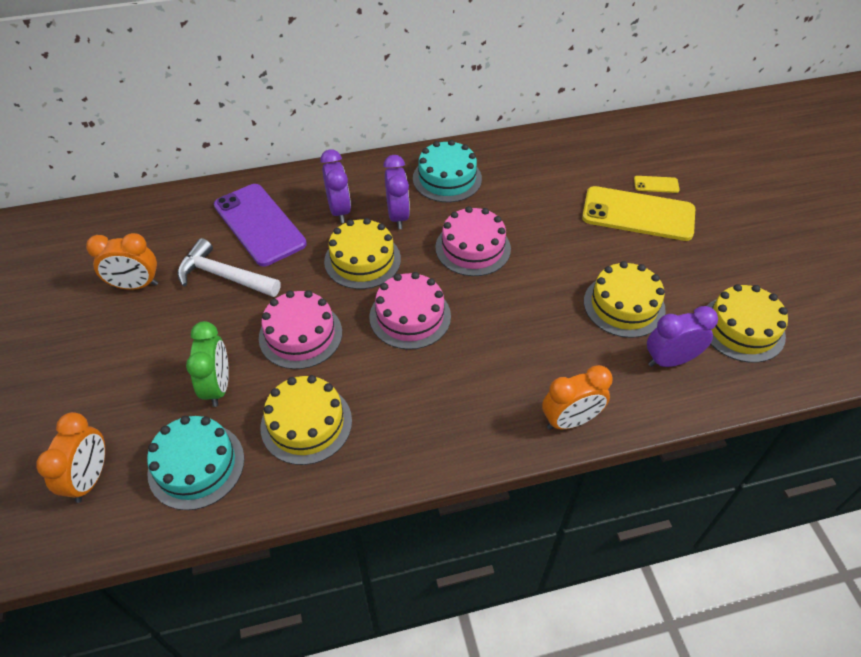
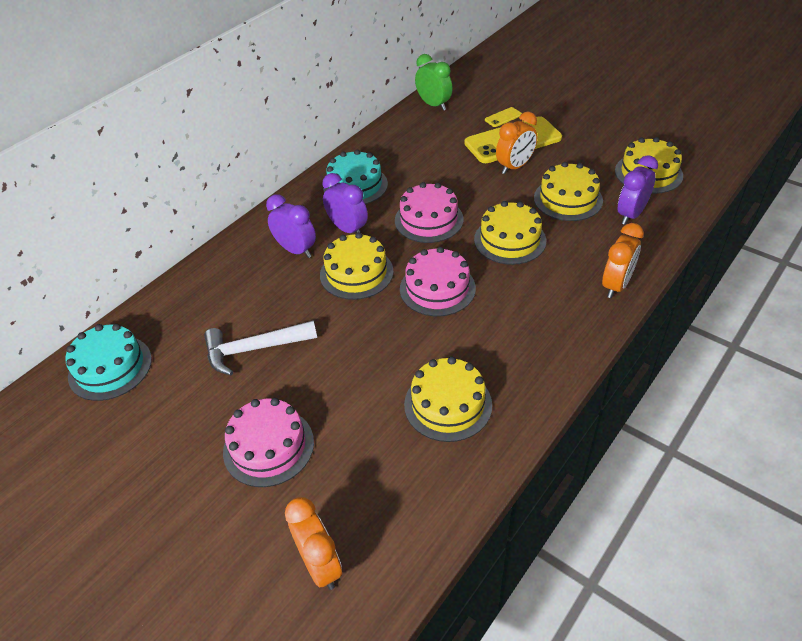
camera: 35 degrees left, 5 degrees down
(135, 285) = (180, 403): orange clock -> orange clock (515, 167)
(196, 465) = (398, 491): turquoise cake -> turquoise cake (110, 367)
(218, 386) = (347, 427): green clock -> green clock (434, 105)
(259, 224) = (239, 296): purple phone -> none
(300, 335) = (370, 350): pink cake -> pink cake (268, 446)
(522, 311) = (510, 240): none -> yellow cake

